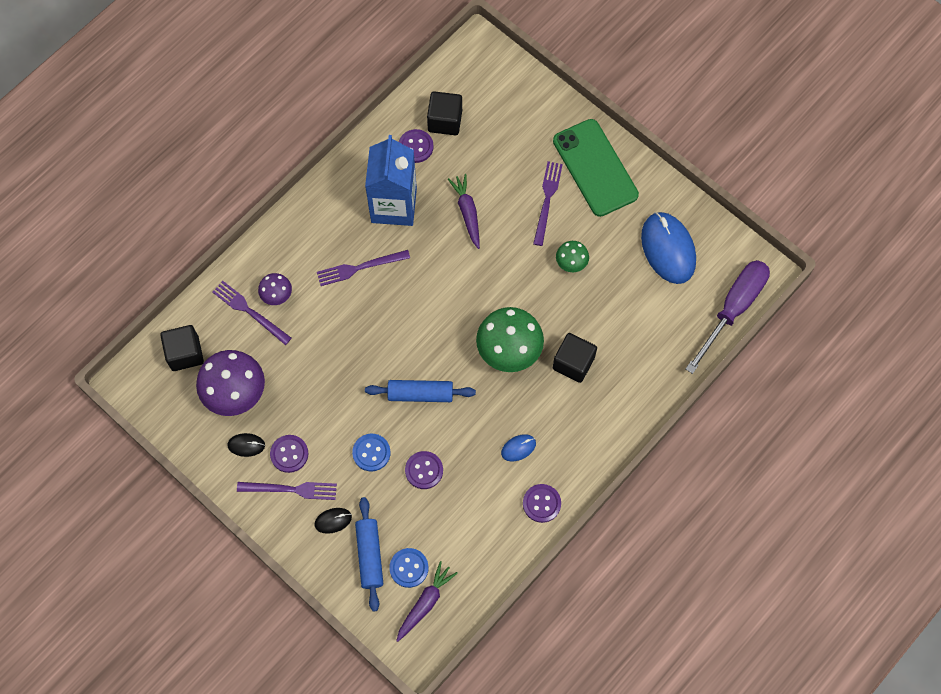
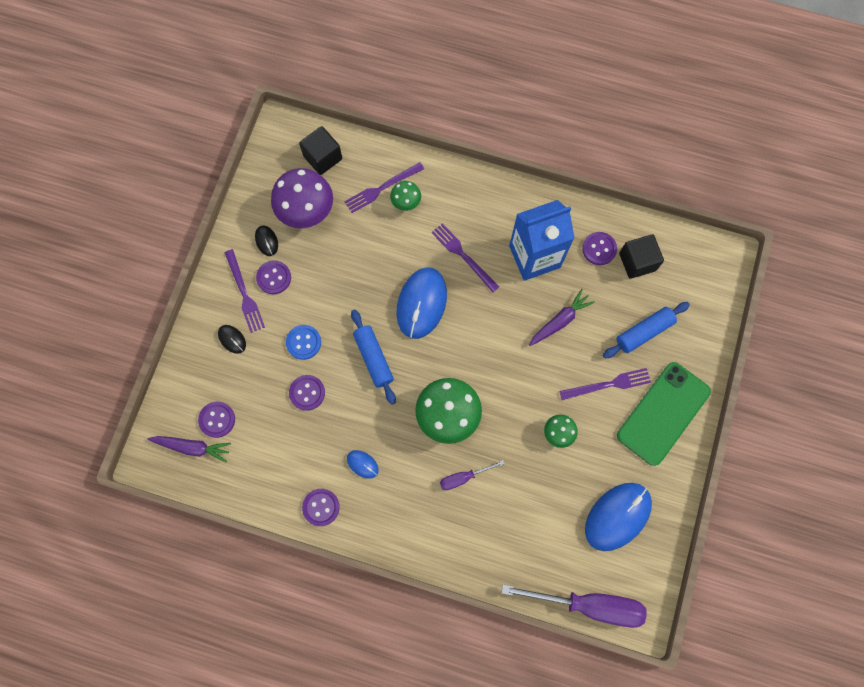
camera: 65 degrees right, 5 degrees up
(249, 311) = (382, 188): purple fork -> purple fork turned 135 degrees counterclockwise
(277, 295) = (406, 202): purple mushroom -> green mushroom
(370, 555) = (214, 383): blue rolling pin -> blue rolling pin (644, 332)
(388, 326) = (421, 303): none -> blue mouse
(409, 568) = (217, 419): blue button -> purple button
(573, 363) = (464, 477): black cube -> purple screwdriver

